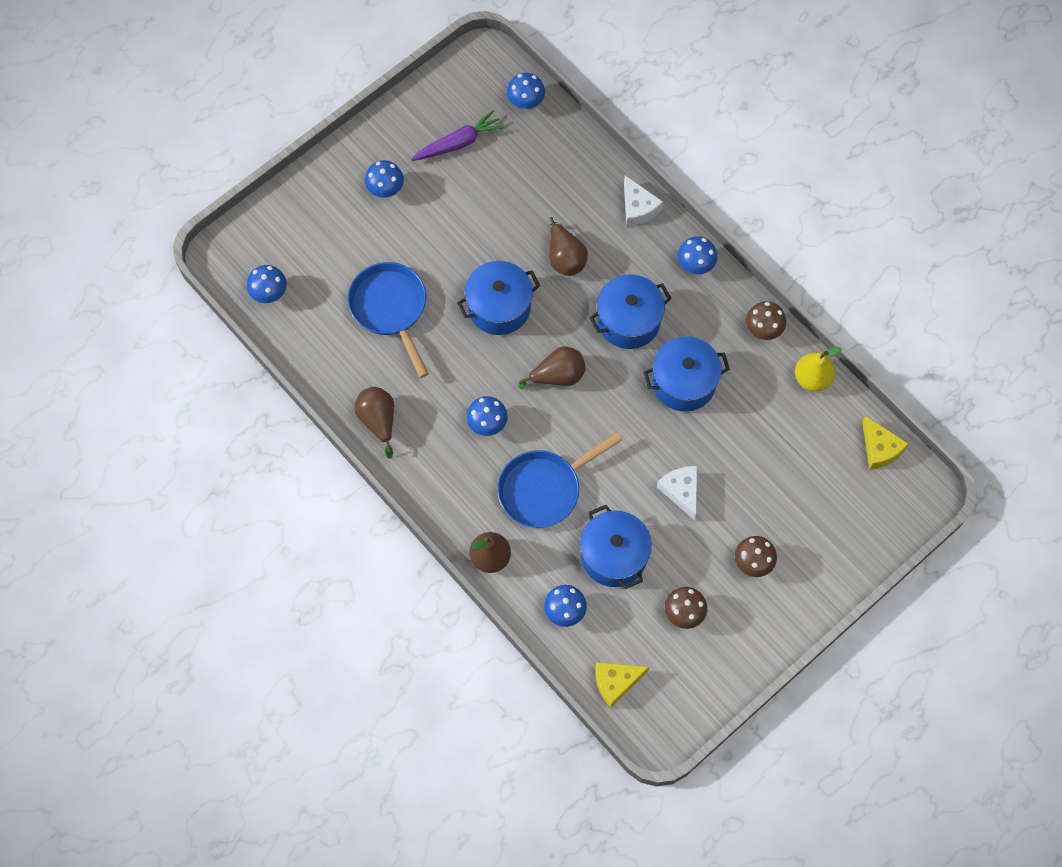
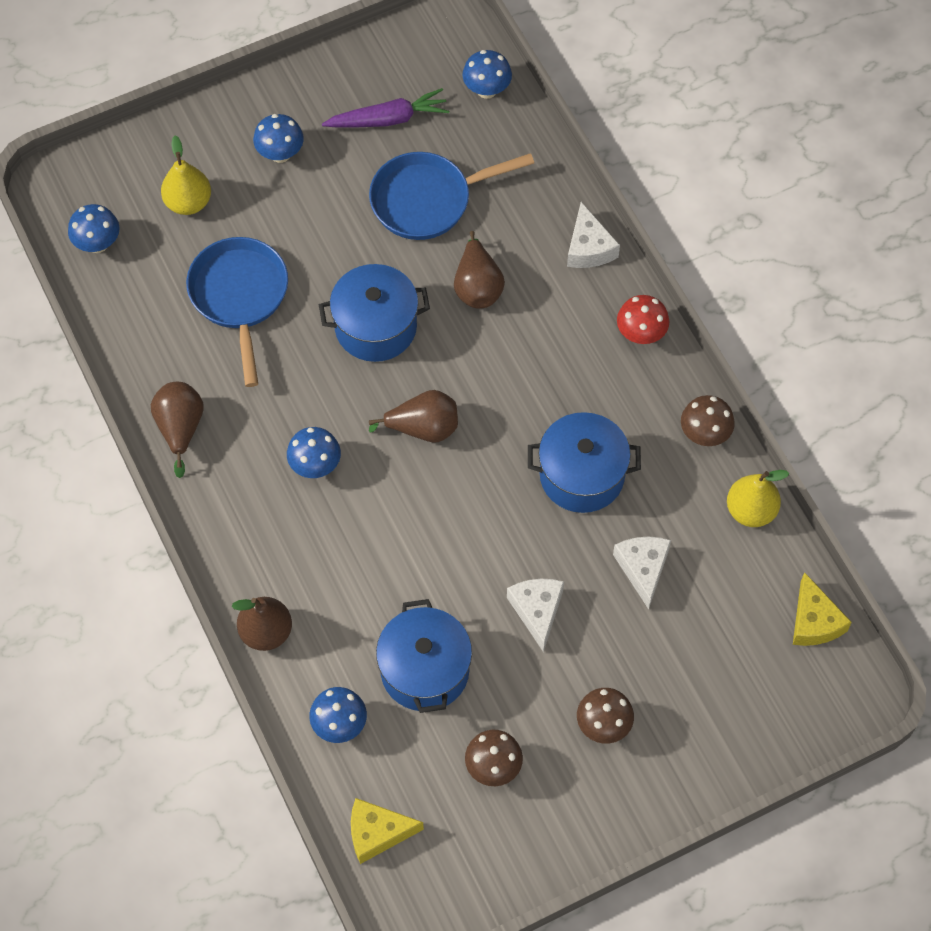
camera: 15 degrees right, 5 degrees down
(328, 244) = (188, 202): none -> yellow pear
(544, 489) = (361, 564): blue pan -> blue pan (427, 200)
(628, 321) = (534, 382): blue pot -> none
(695, 265) = (640, 334): blue mushroom -> red mushroom
(748, 441) = (643, 568): none -> white cheese

